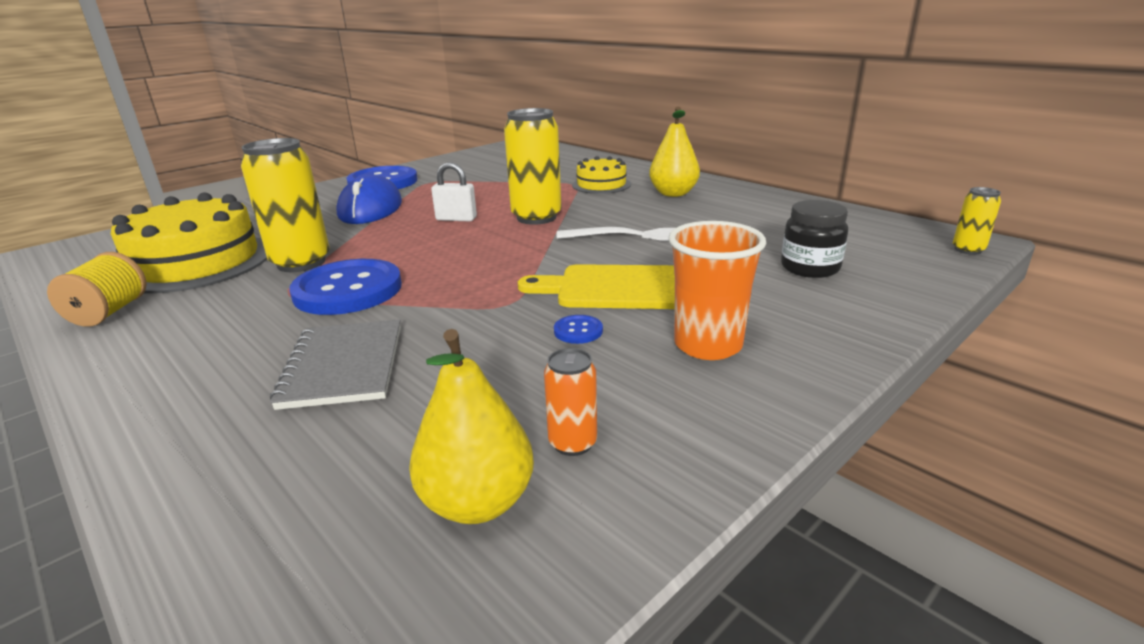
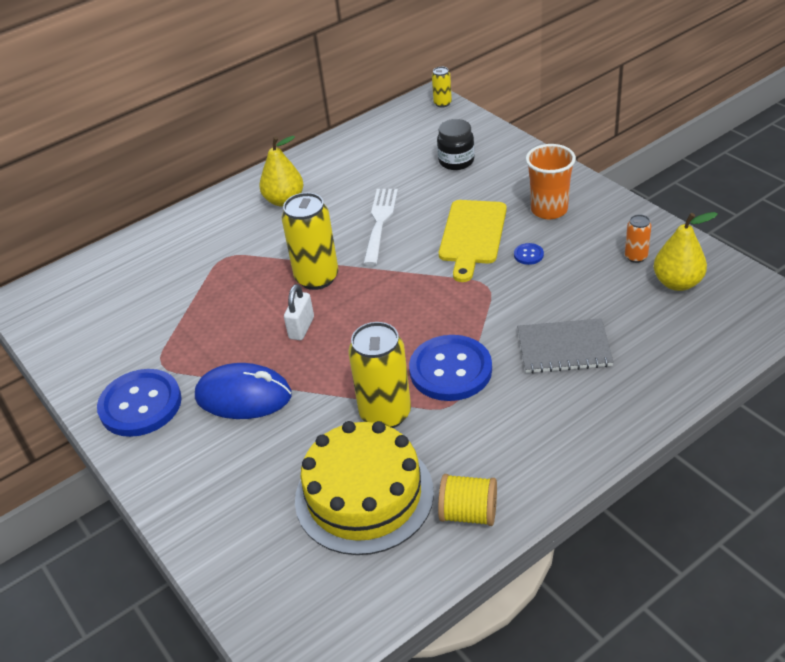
camera: 80 degrees left, 15 degrees up
(601, 184) = (237, 239): yellow cake -> none

